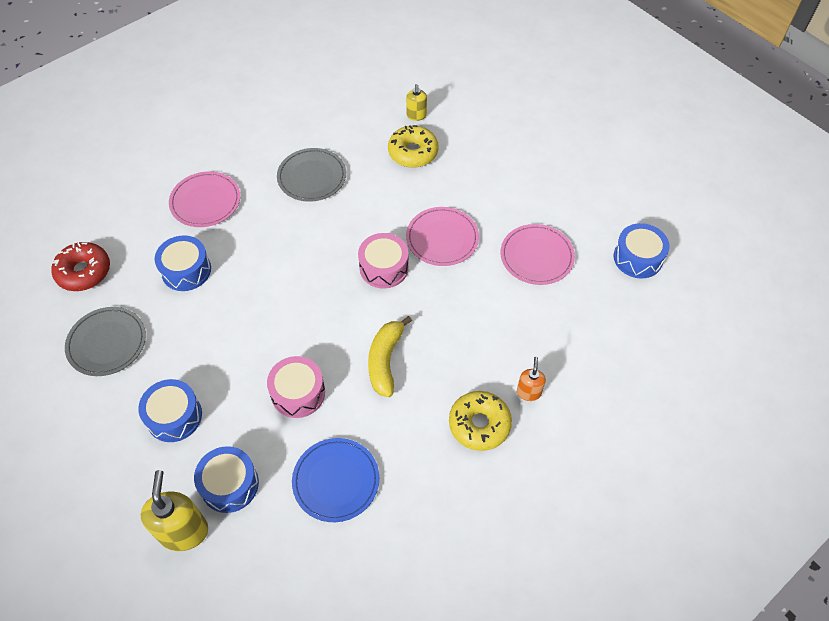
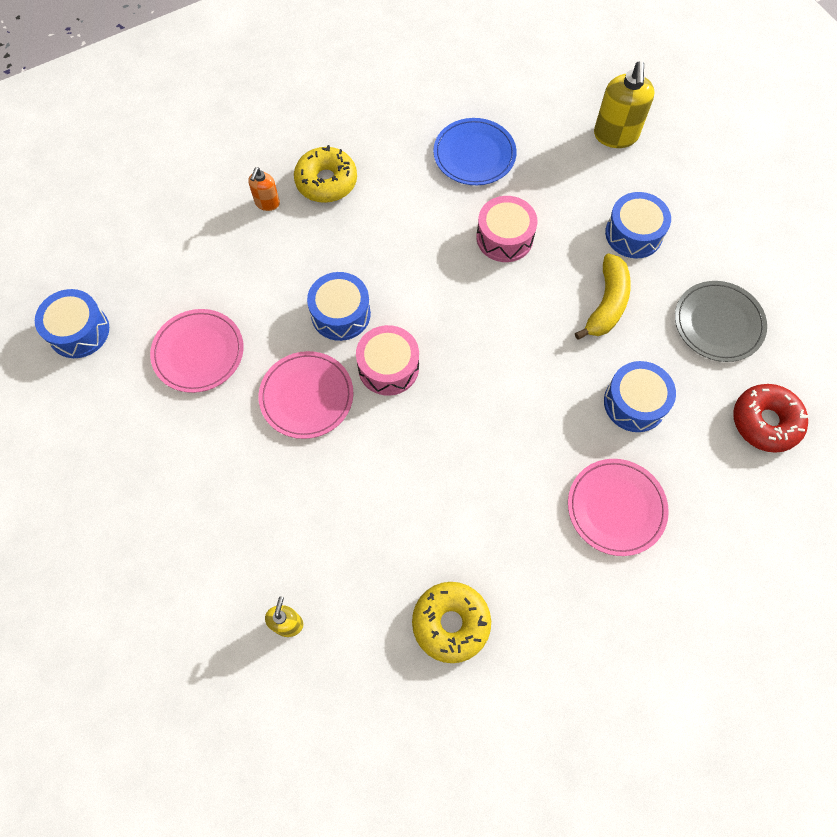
camera: 170 degrees left, 10 degrees up
(229, 484) = (575, 166): blue drum -> blue drum (340, 314)
(312, 177) = (464, 526): grey plate -> none
(385, 360) = (407, 256): yellow banana -> yellow banana (607, 304)
(413, 152) = (310, 548): yellow donut -> yellow donut (451, 623)

